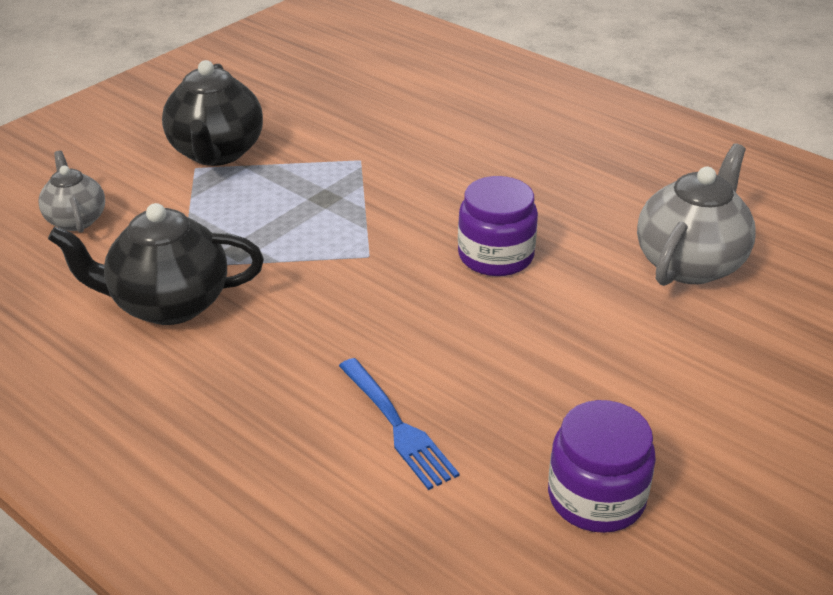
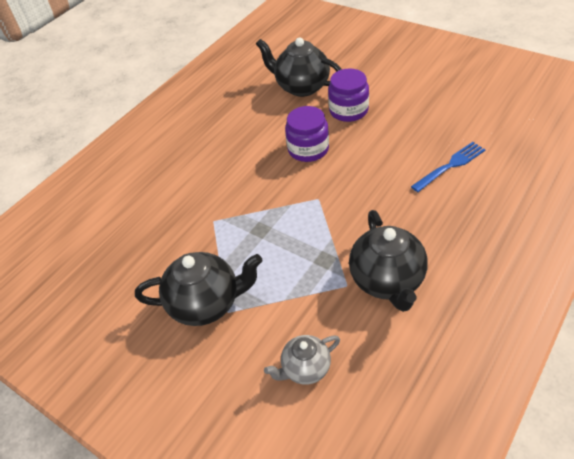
camera: 90 degrees left, 10 degrees up
(596, 497) = (466, 105): purple jar -> purple jar (348, 110)
(690, 263) = (301, 87): grey teapot -> black teapot

